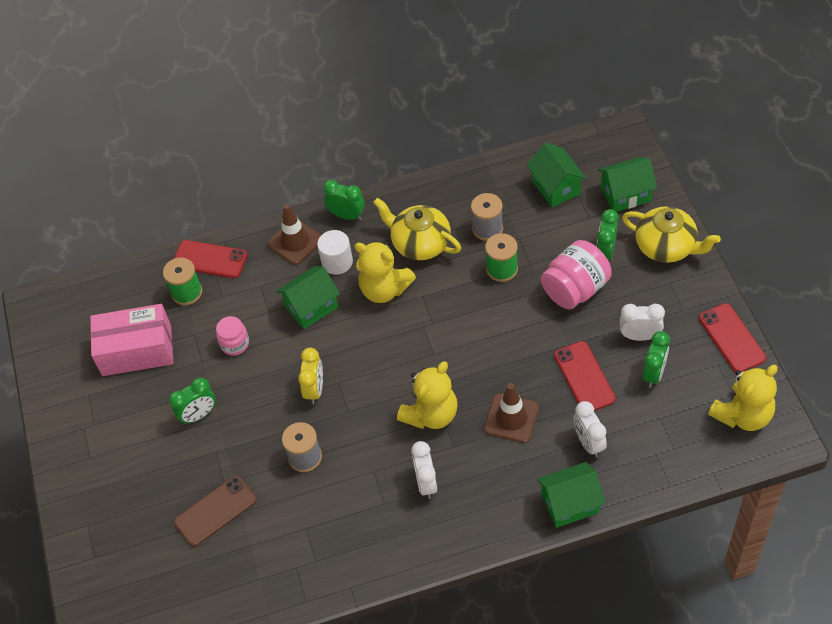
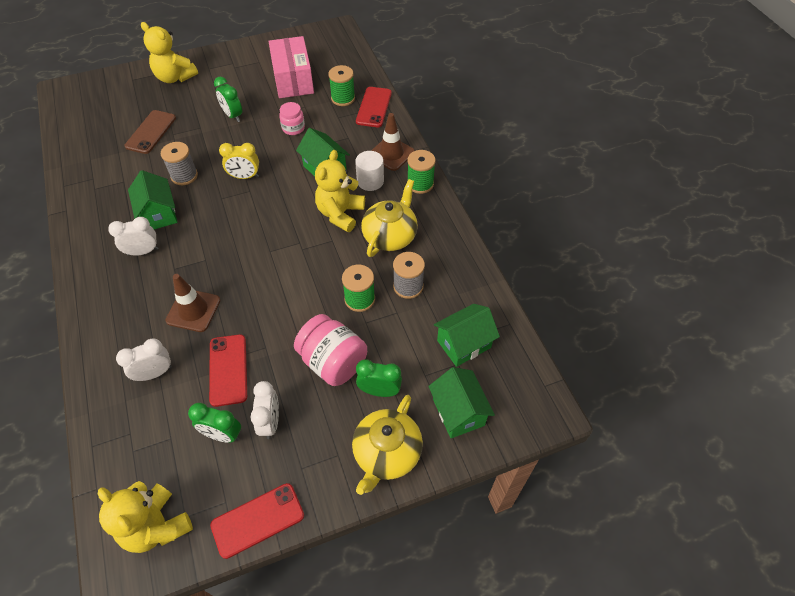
camera: 80 degrees right, 0 degrees up
(215, 511) = (151, 132): brown phone -> brown phone turned 60 degrees clockwise
(347, 215) = (420, 184): green clock -> green spool
(431, 414) = (208, 252): yellow teddy bear -> yellow teddy bear (175, 77)
(570, 504) = (95, 357): green house -> green house (159, 214)
(584, 377) = (228, 370): red phone -> red phone turned 75 degrees counterclockwise

